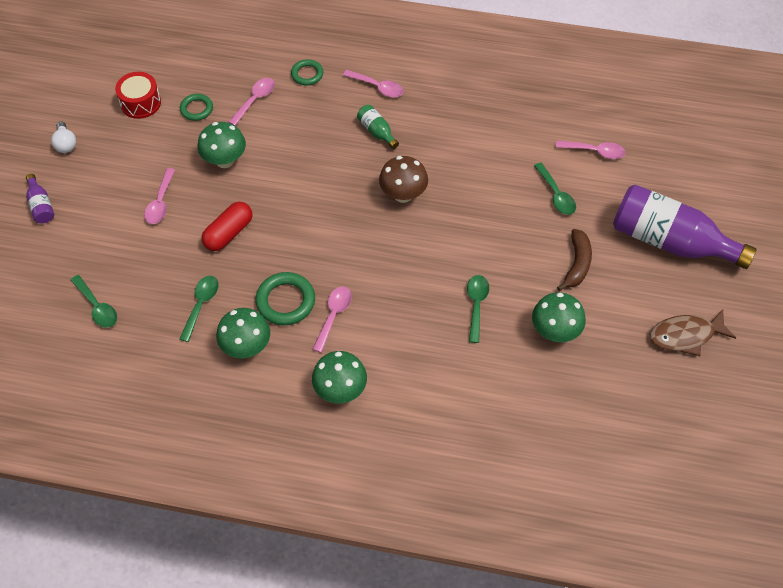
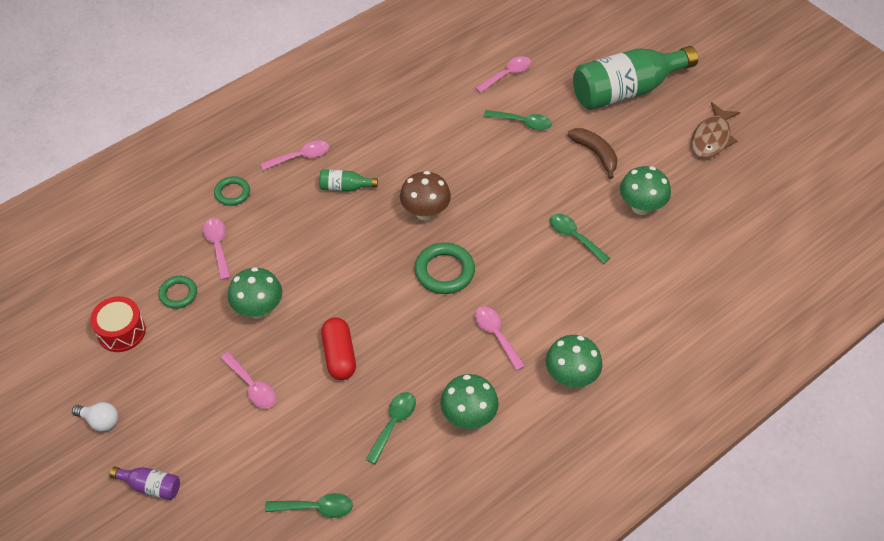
camera: 50 degrees left, 5 degrees down
(201, 305) = (393, 424): green spoon -> green spoon turned 60 degrees clockwise
(285, 301) = (450, 359): green ring -> green ring (444, 271)
(669, 241) = (626, 91): purple bottle -> green bottle

